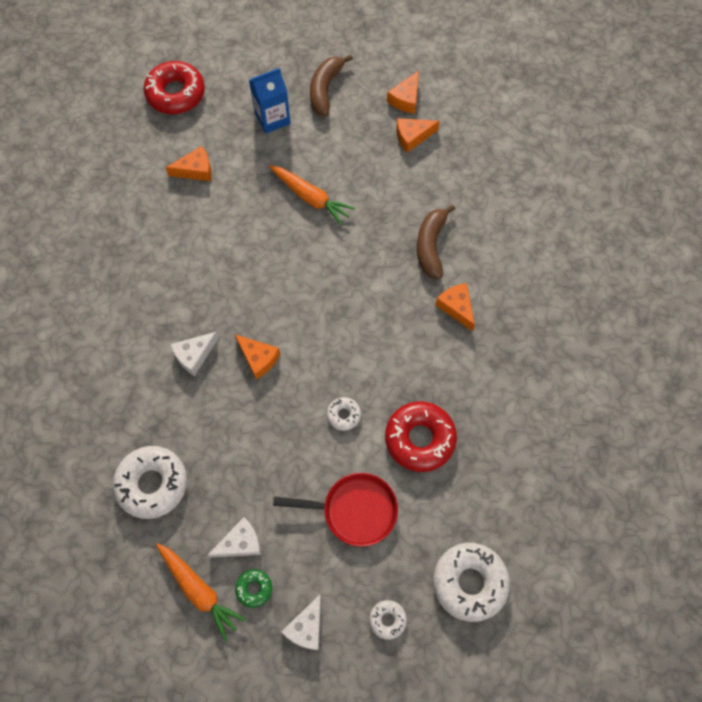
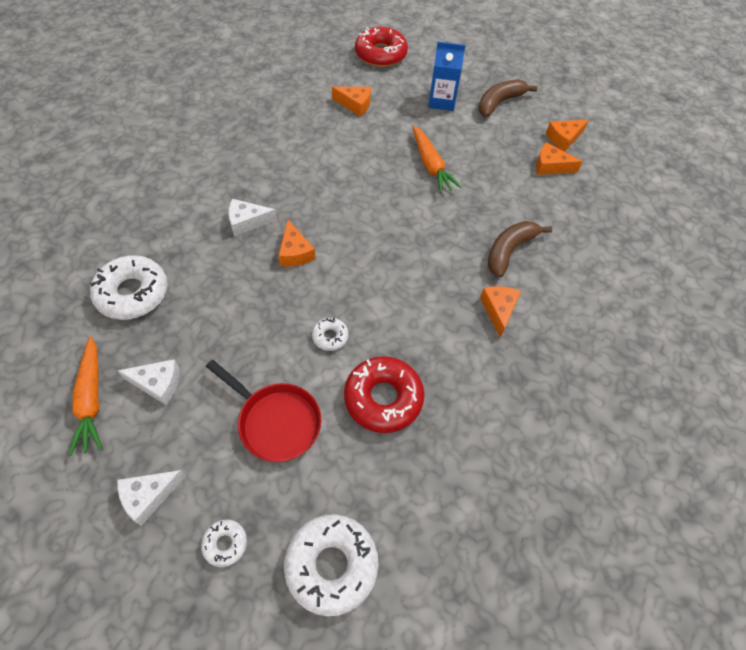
camera: 30 degrees right, 10 degrees down
(254, 588) = (135, 429): green donut -> none

